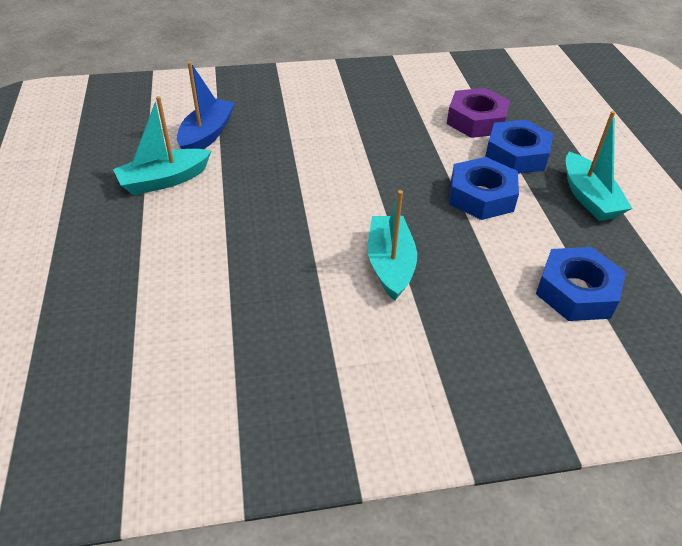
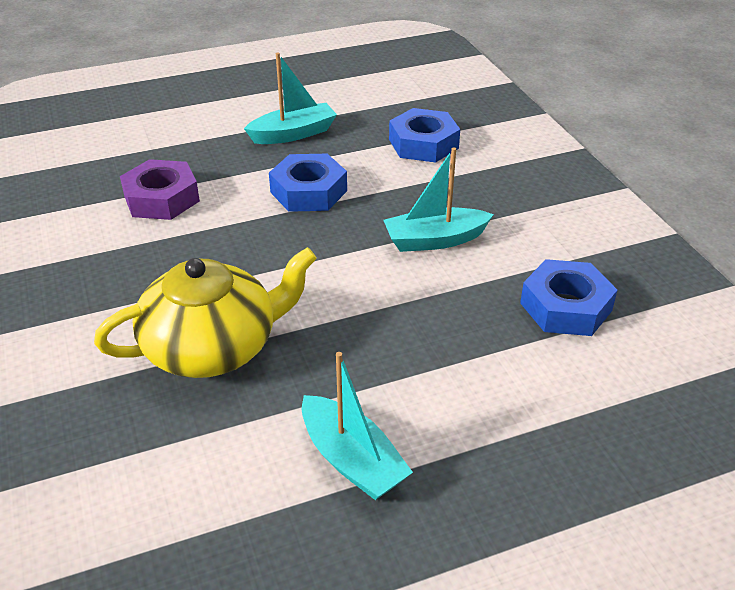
camera: 100 degrees left, 5 degrees down
(207, 135) = (226, 442): blue boat -> none
(293, 135) = (213, 346): none -> yellow teapot
(516, 154) = (229, 172): blue nut -> blue nut (566, 307)

